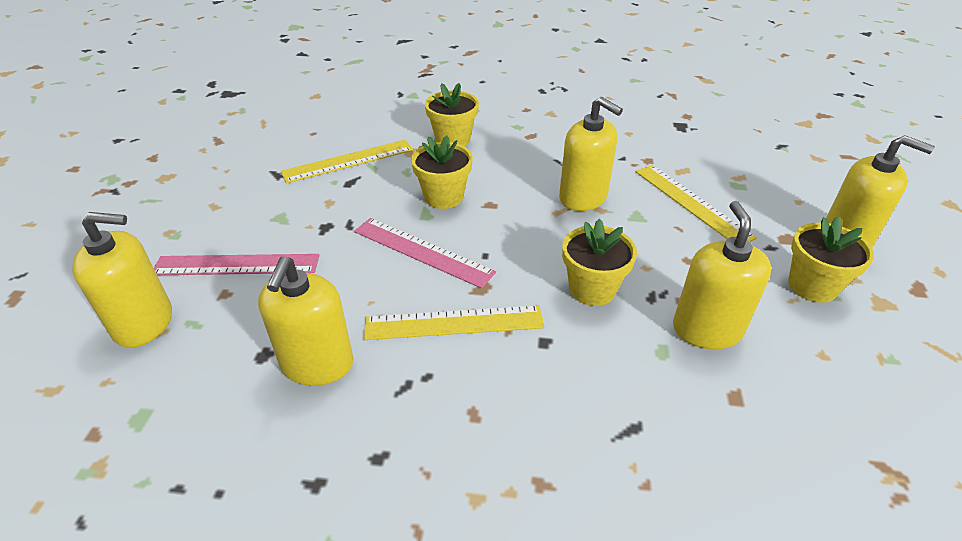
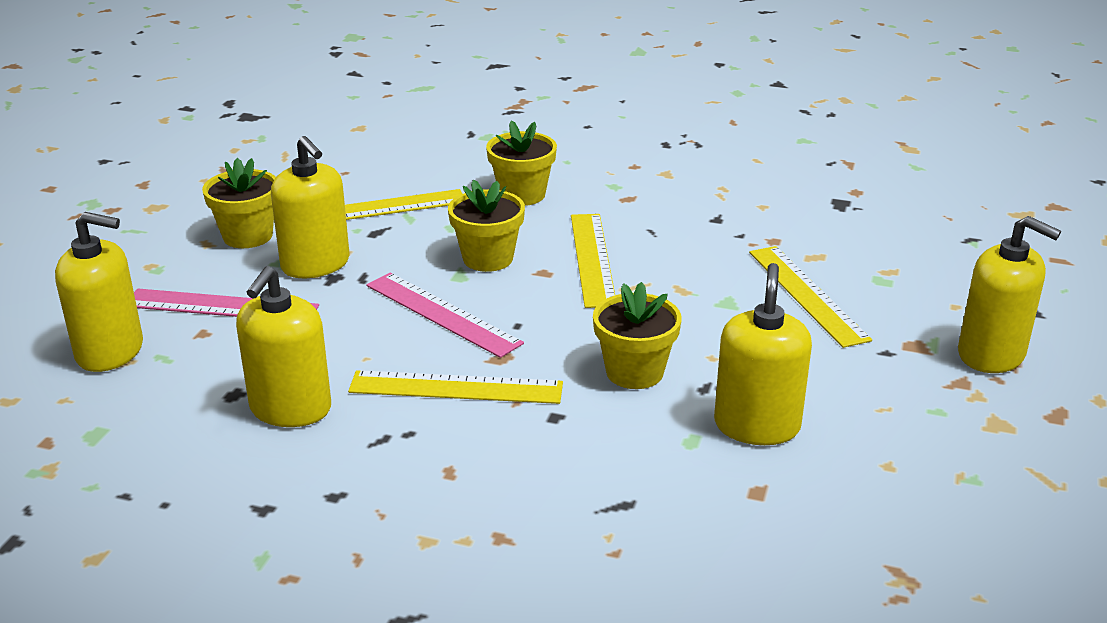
camera: 10 degrees right, 10 degrees down
(523, 189) = (592, 259): none -> yellow ruler
(583, 197) = (666, 275): yellow soap dispenser -> yellow soap dispenser (315, 264)
(812, 286) = (917, 397): yellow flower pot -> yellow flower pot (248, 236)

